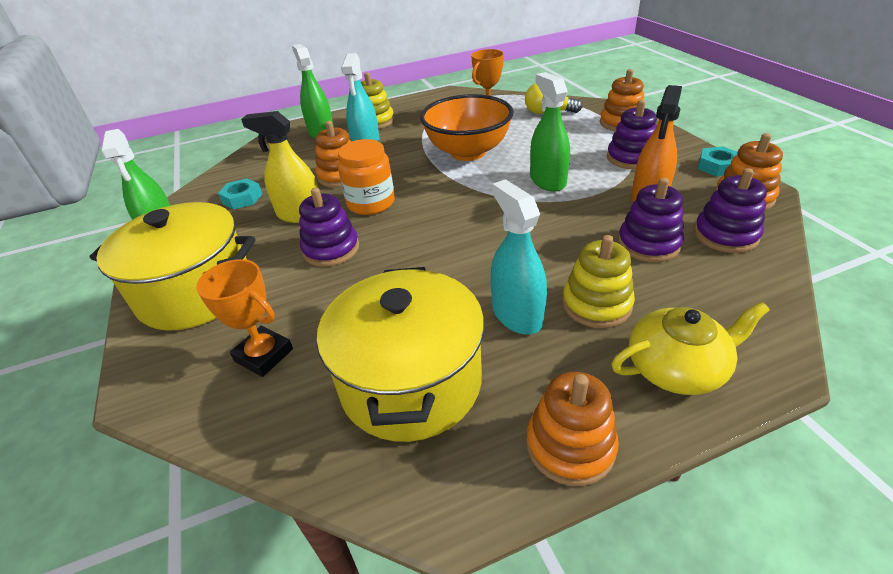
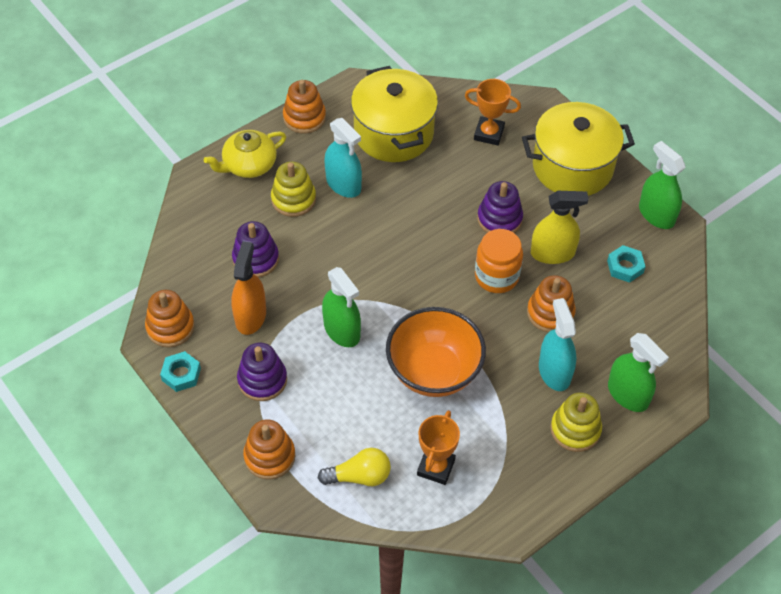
camera: 160 degrees right, 15 degrees up
(725, 235) = (197, 277): purple stacking toy -> none

